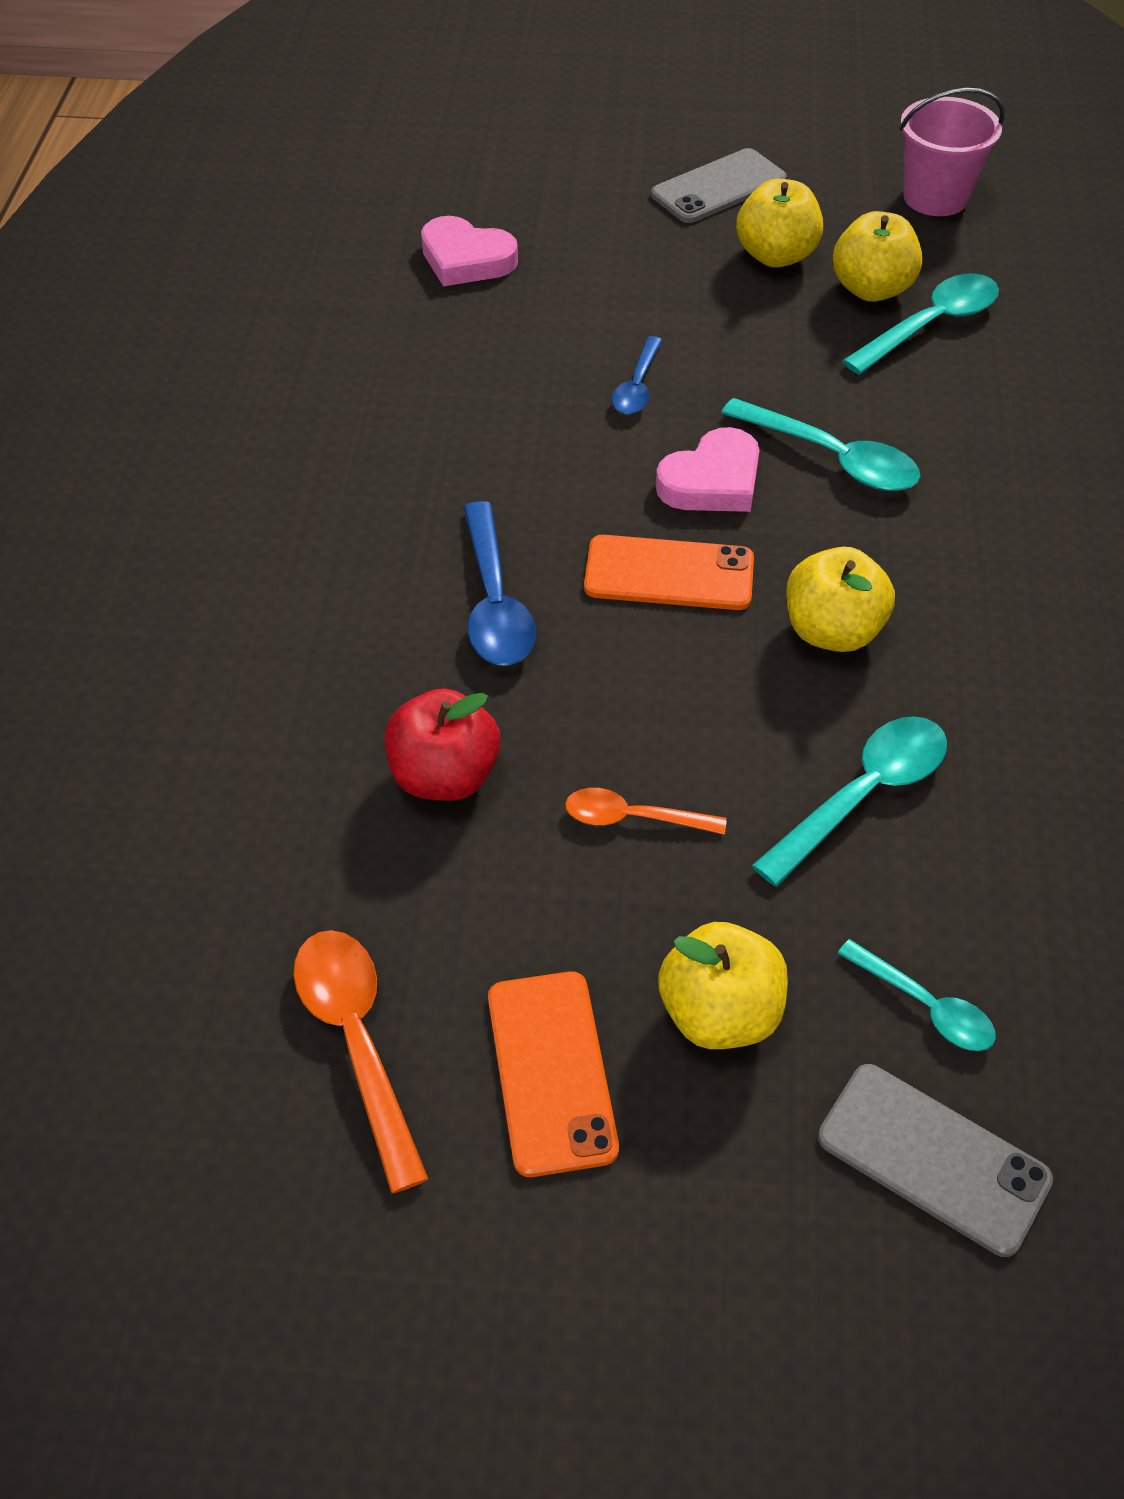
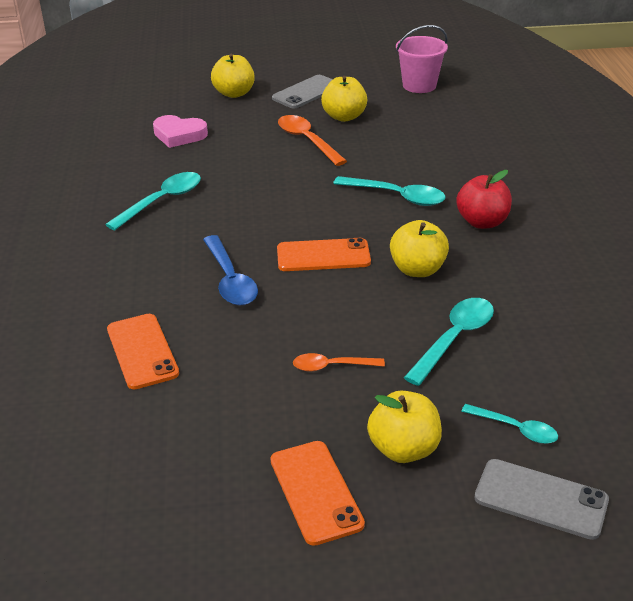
camera: 10 degrees left, 15 degrees down
(316, 732) = (142, 351): none -> orange phone
(357, 1043) = (199, 495): orange spoon -> orange spoon (307, 141)
(444, 776) = (220, 361): red apple -> red apple (482, 222)
(637, 386) = (285, 178): blue spoon -> none
(712, 481) = (336, 213): pink heart -> none
(871, 289) = (397, 125): yellow apple -> yellow apple (234, 93)
(930, 325) = (431, 137): turquoise spoon -> turquoise spoon (162, 201)

